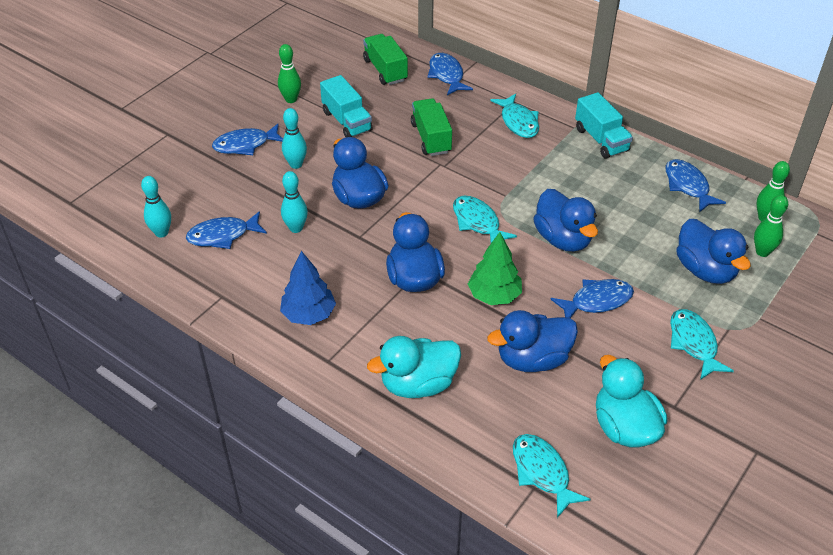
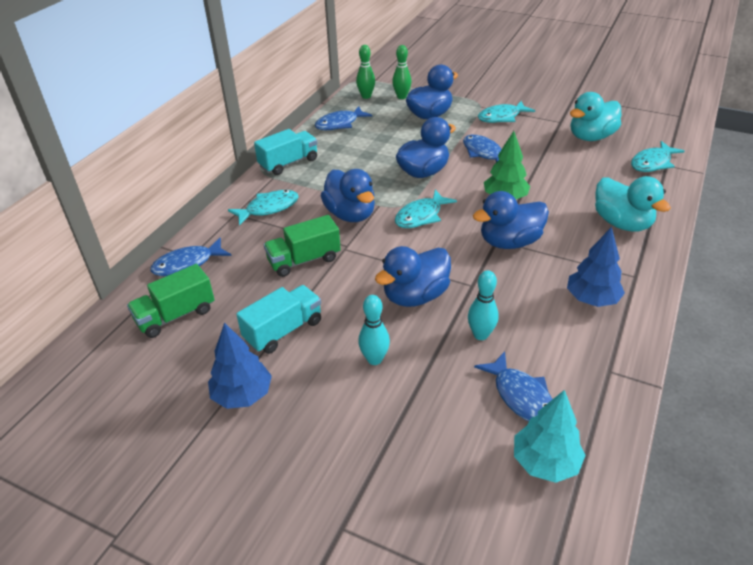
camera: 100 degrees left, 5 degrees down
(161, 233) = (545, 462): turquoise bowling pin -> turquoise tree
(245, 145) = (348, 420): blue fish -> none
(291, 99) = (242, 395): green bowling pin -> blue tree
(532, 359) = (559, 175): blue duck -> blue duck (350, 214)

